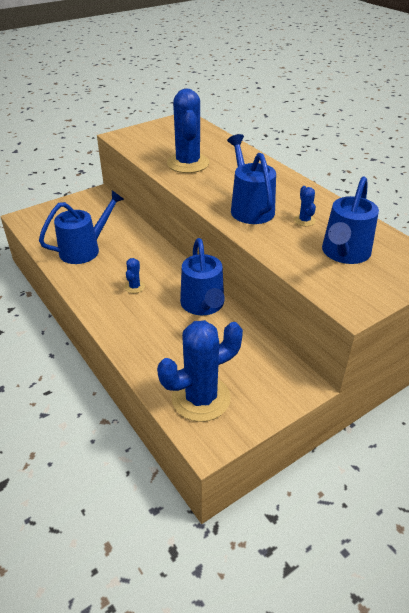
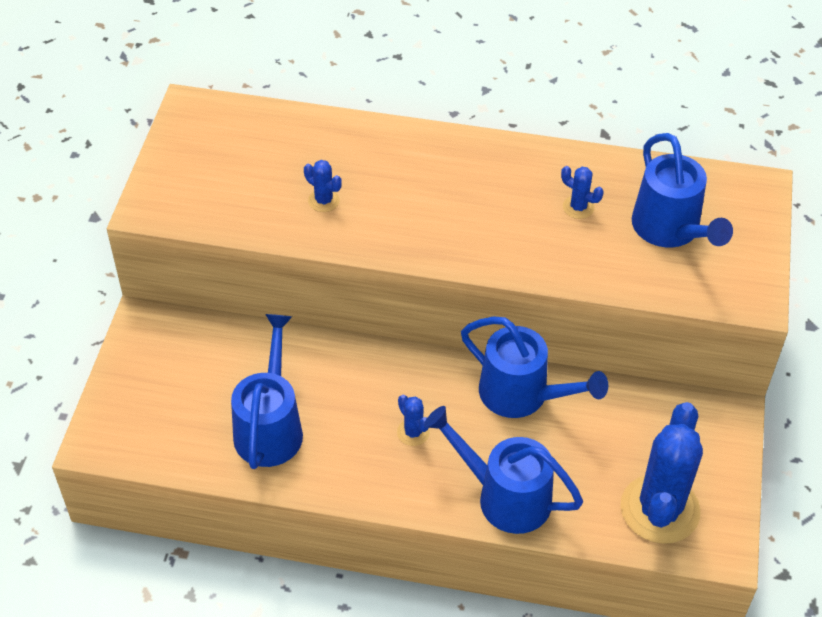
camera: 45 degrees left, 10 degrees up
(188, 163) = (324, 200): blue cactus -> blue cactus, size x0.43
(249, 207) = (497, 229): blue watering can -> blue watering can (503, 496)

